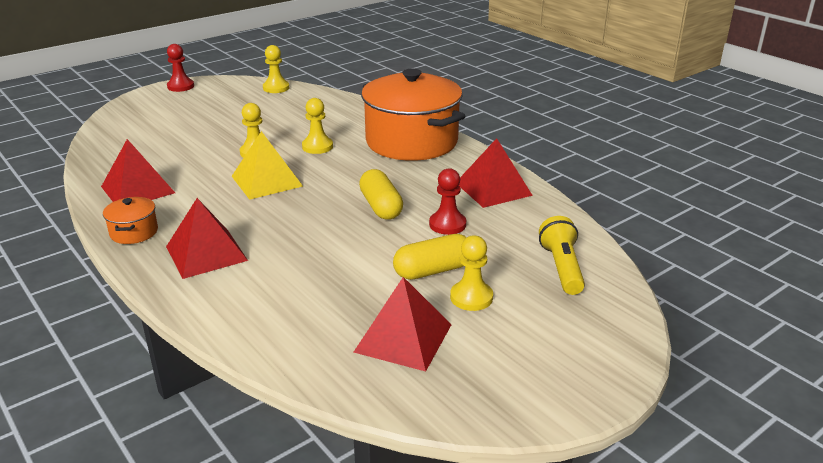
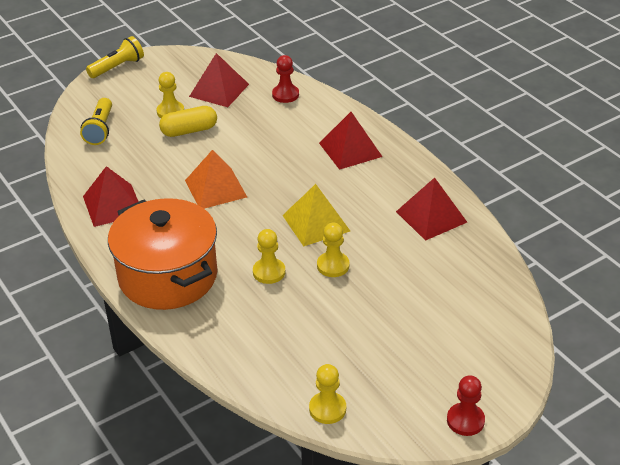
camera: 175 degrees left, 10 degrees up
(134, 232) = (412, 170): orange pot -> none
(381, 207) = (215, 188): yellow capsule -> orange pyramid
(447, 224) = (166, 168): red pawn -> red pawn (285, 95)
(605, 379) = (117, 67): none -> yellow flashlight

